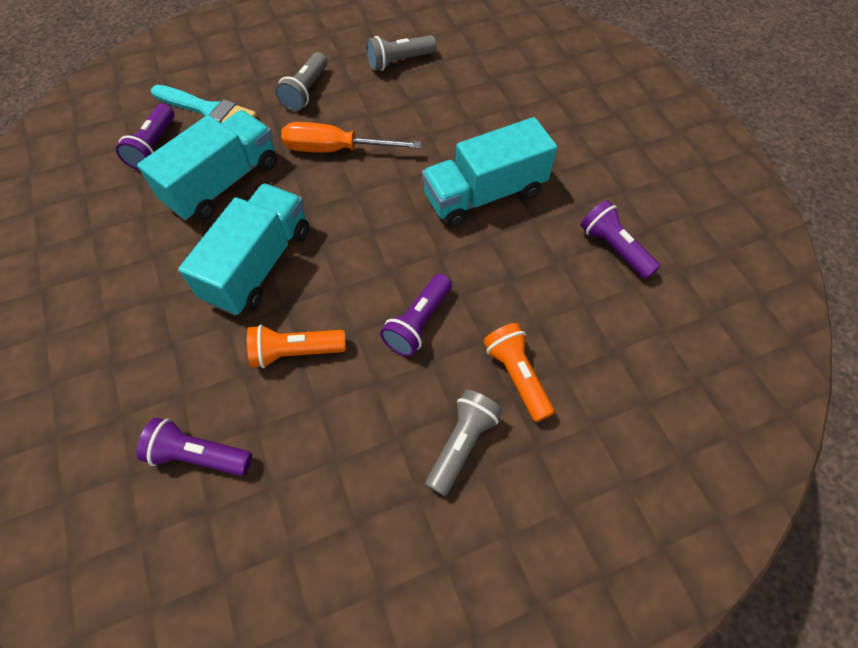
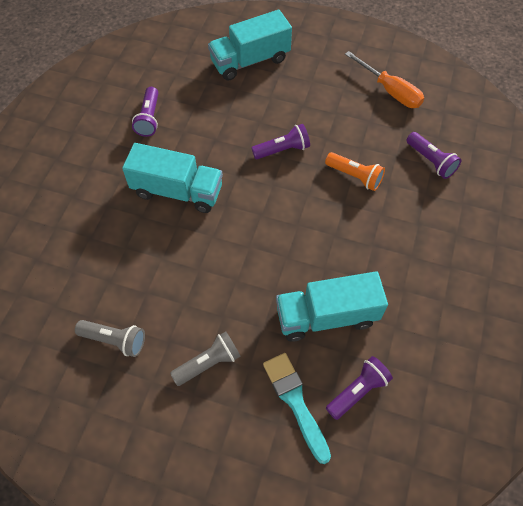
camera: 140 degrees left, 0 degrees up
(259, 264) = (342, 238): turquoise truck -> turquoise truck (250, 61)
(336, 149) = (233, 289): orange screwdriver -> orange screwdriver (390, 91)
(461, 444) = (310, 93): grey flashlight -> none
(517, 376) = (260, 100): orange flashlight -> none

